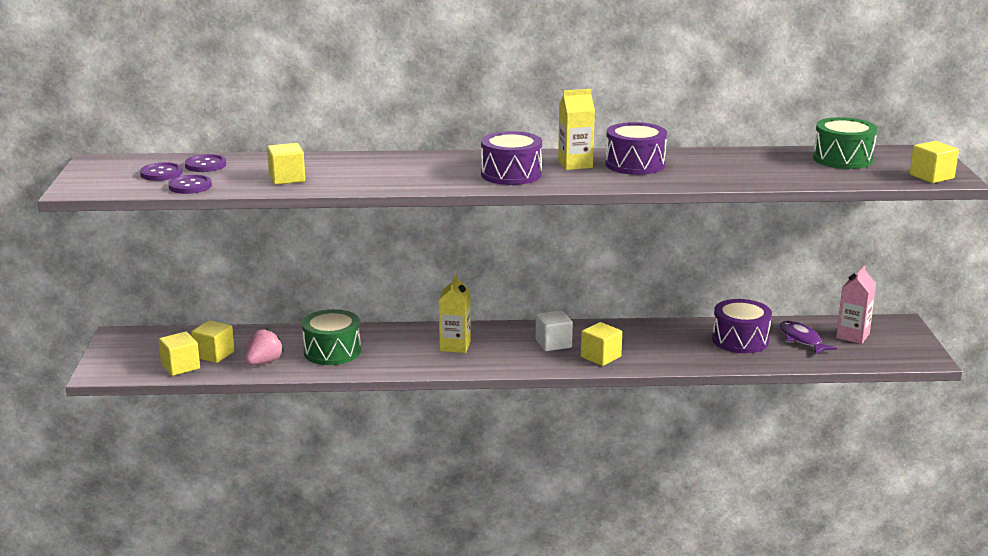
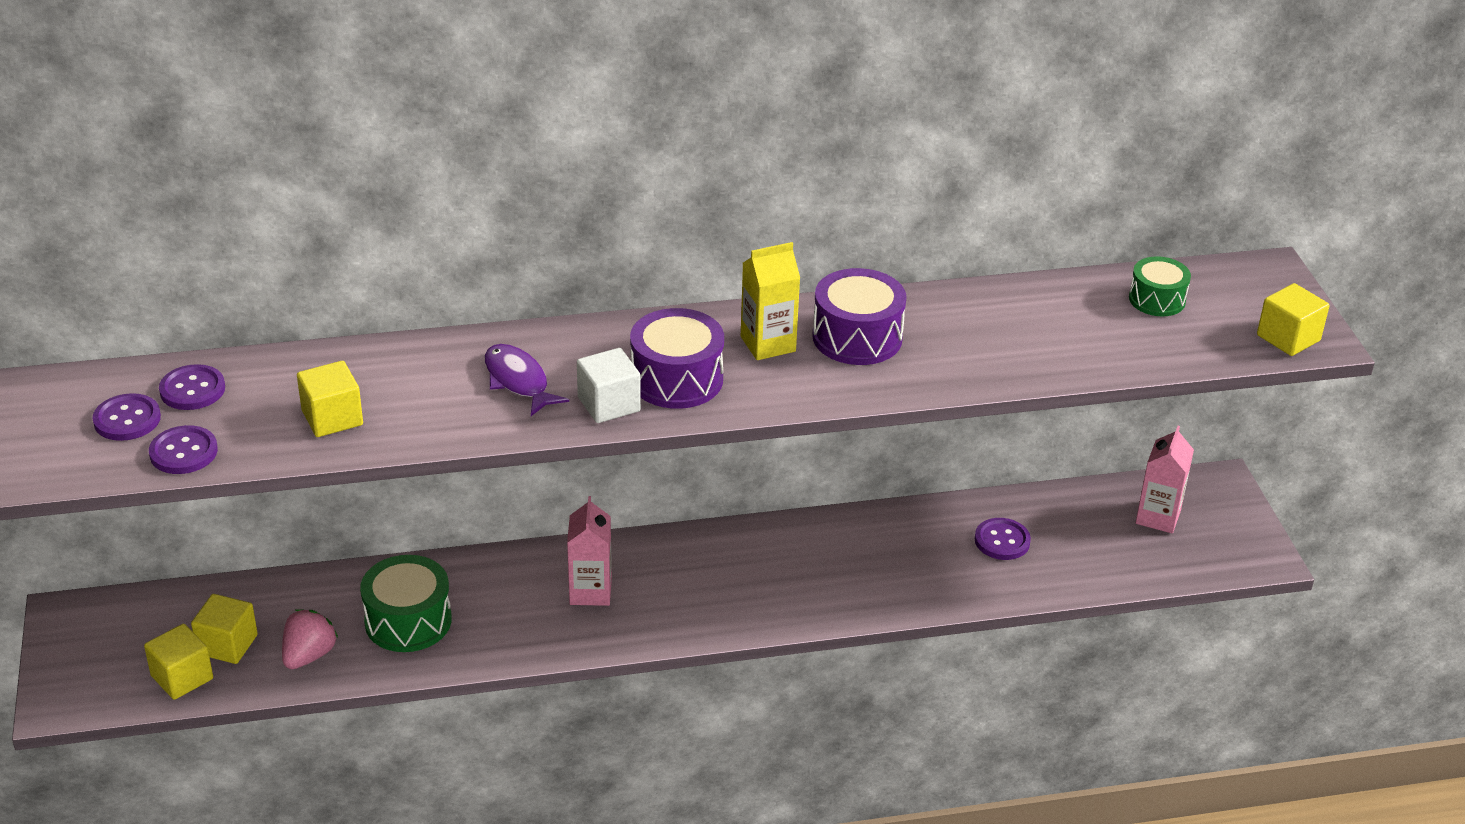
camera: 10 degrees left, 15 degrees up
(455, 346) = (590, 591): yellow carton -> pink carton
(553, 343) = (734, 572): white cube -> white cube (609, 404)
(600, 357) = (808, 596): yellow cube -> none
(740, 340) = (1002, 541): purple drum -> purple button
(801, 339) = (1088, 531): purple fish -> purple fish (518, 381)
(843, 159) = (1157, 299): green drum -> green drum, size x0.64

